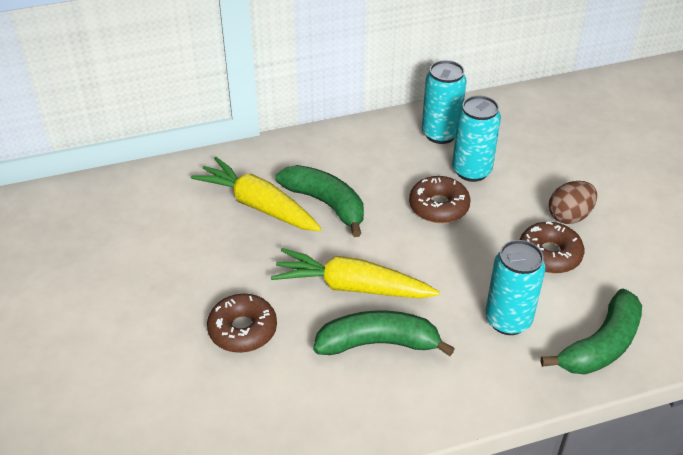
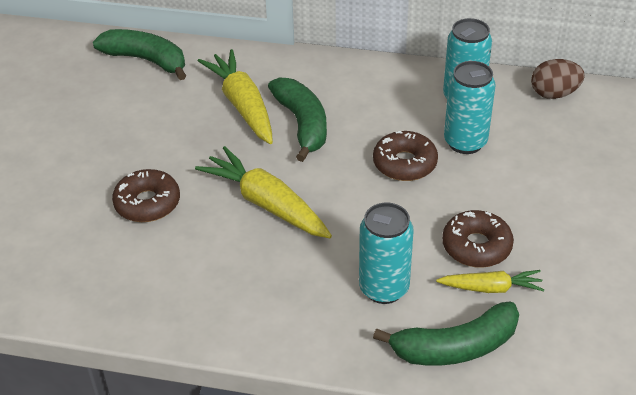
camera: 30 degrees right, 0 degrees up
(378, 343) = (250, 260): green banana -> green banana (146, 60)
(569, 216) = (529, 219): brown egg -> brown egg (554, 94)
(587, 284) = (491, 288): none -> yellow carrot

